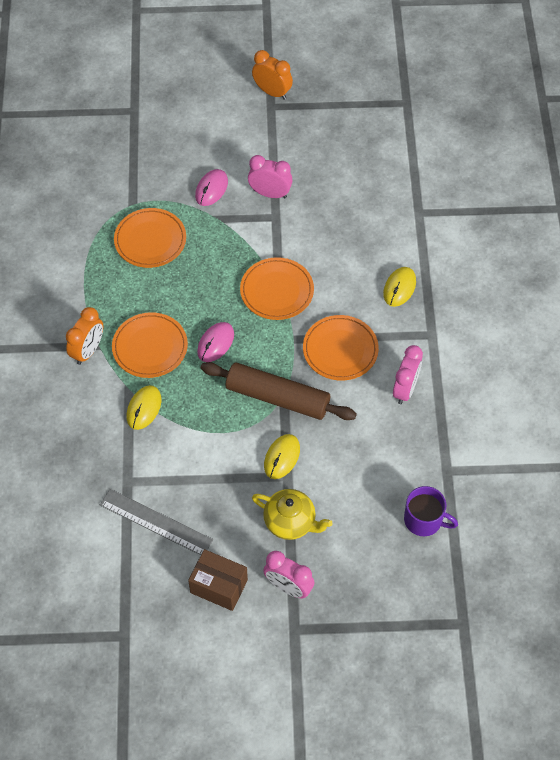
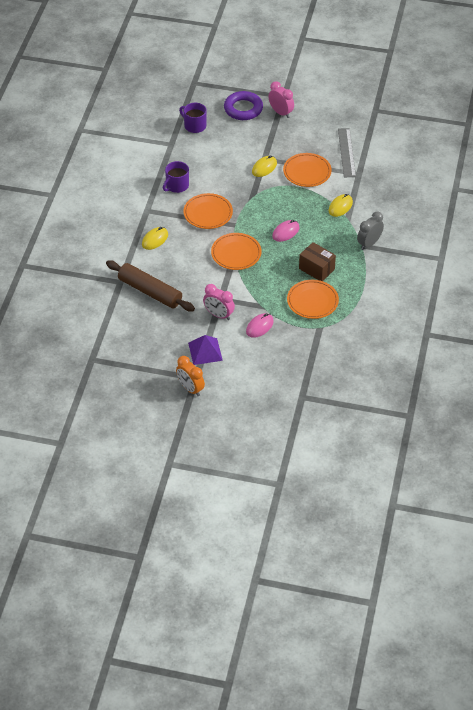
camera: 165 degrees left, 10 degrees down
(88, 351) = (369, 243): orange clock -> grey clock
(150, 347) = (328, 238): orange plate -> orange plate (307, 172)
(156, 522) = (346, 152): grey ruler -> grey ruler turned 45 degrees clockwise
(219, 586) = (318, 120): brown box -> brown box (316, 269)
(271, 141) = (205, 351): none -> purple pyramid
(278, 397) = (256, 196): brown rolling pin -> brown rolling pin (150, 292)
(291, 522) = (269, 138): yellow teapot -> none
(355, 580) = (243, 109): none -> purple ring
(405, 389) = (177, 186): pink clock -> purple mug

